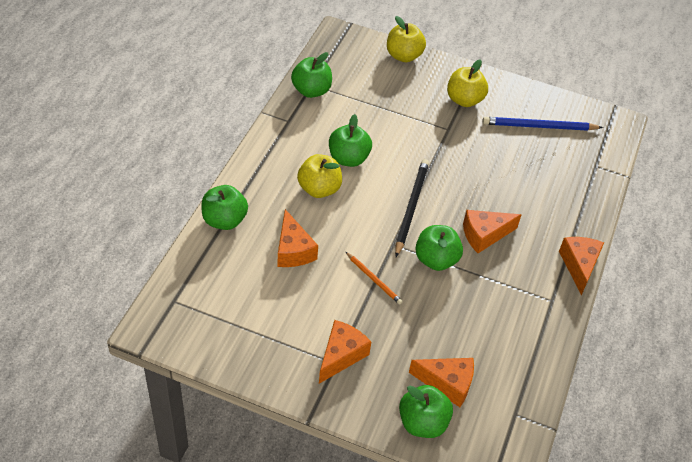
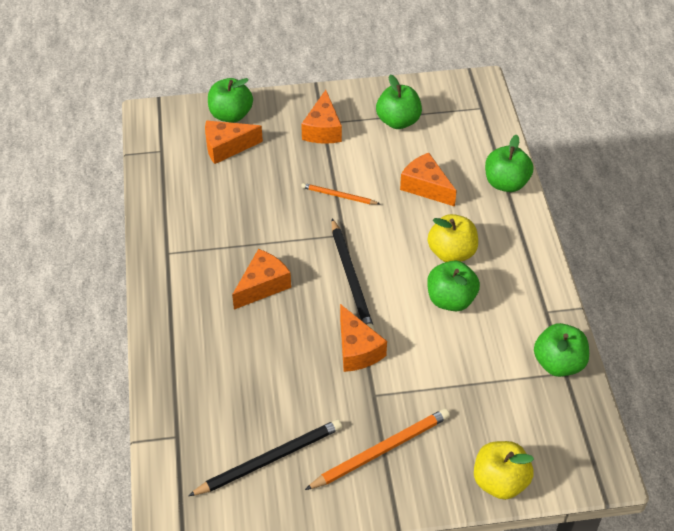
camera: 155 degrees right, 0 degrees up
(436, 260) = (295, 239): green apple -> green apple (398, 121)
(464, 100) = (381, 450): yellow apple -> orange pencil
(539, 126) = (270, 459): blue pencil -> black pencil
(579, 266) = (153, 300): orange cheese -> orange cheese (357, 349)

